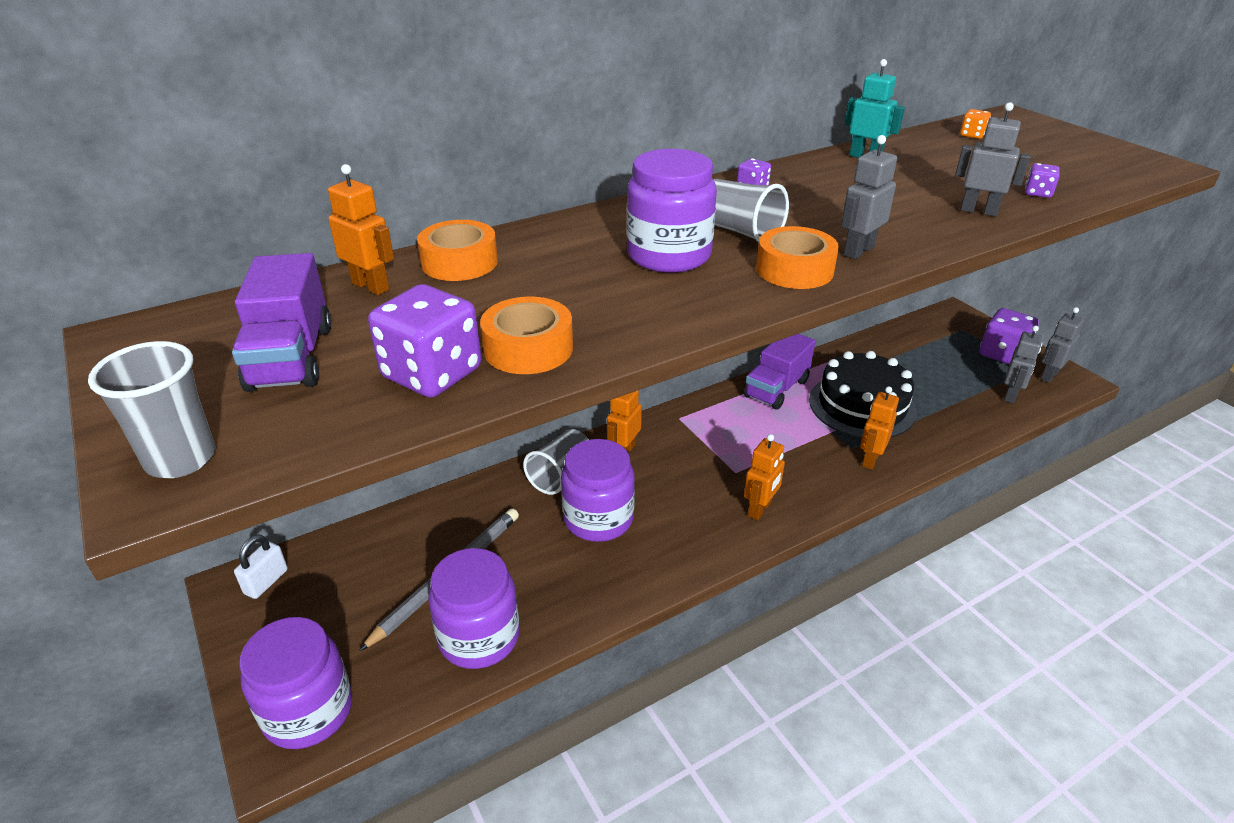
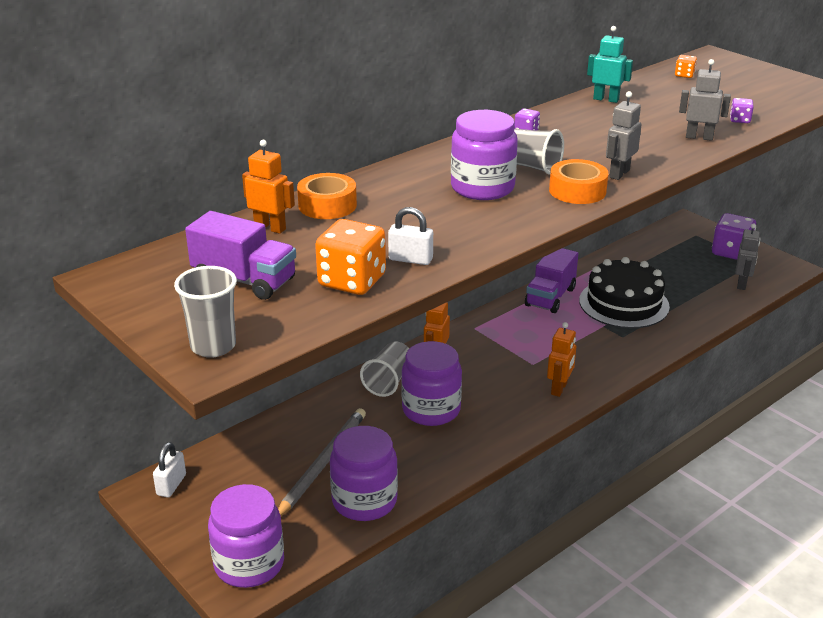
camera: 10 degrees left, 5 degrees down
(291, 358) = (244, 280): purple truck -> purple truck turned 45 degrees counterclockwise
(432, 374) = (352, 281): purple dice -> orange dice
(528, 348) = (410, 259): orange tape -> white padlock
(870, 459) = (638, 343): orange robot -> none
(1049, 375) = (770, 266): grey robot -> none

